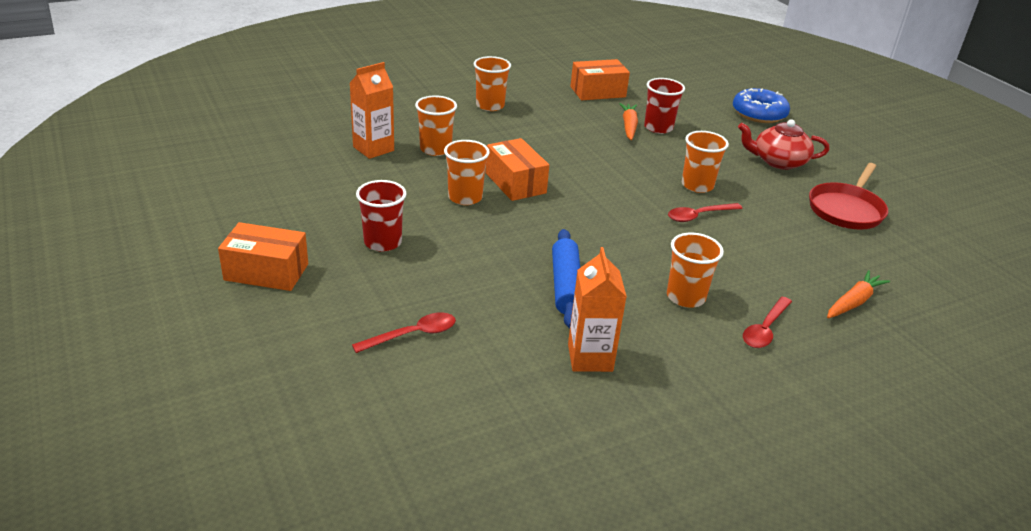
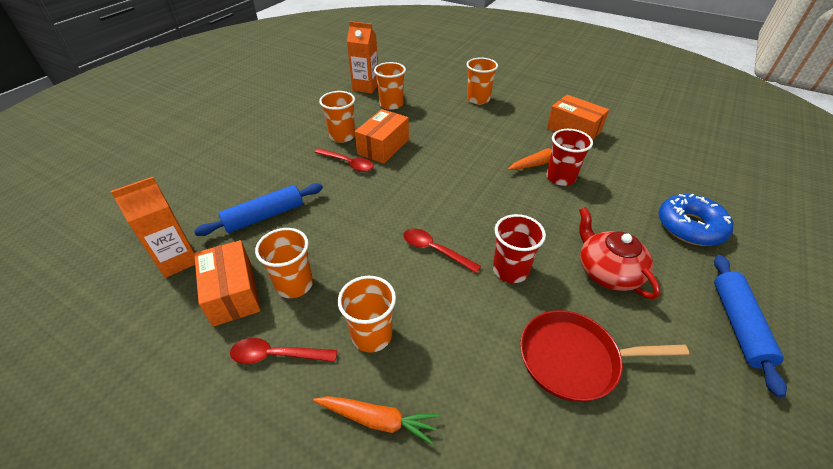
camera: 60 degrees right, 10 degrees up
(266, 272) = (203, 111): orange box -> orange box (233, 293)
(382, 242) = (261, 130): red cup -> red cup (510, 270)
(413, 335) = (167, 178): red spoon -> red spoon (348, 163)
(697, 185) = (487, 232): orange cup -> orange cup (371, 335)
(853, 146) = (738, 325): none -> blue rolling pin

